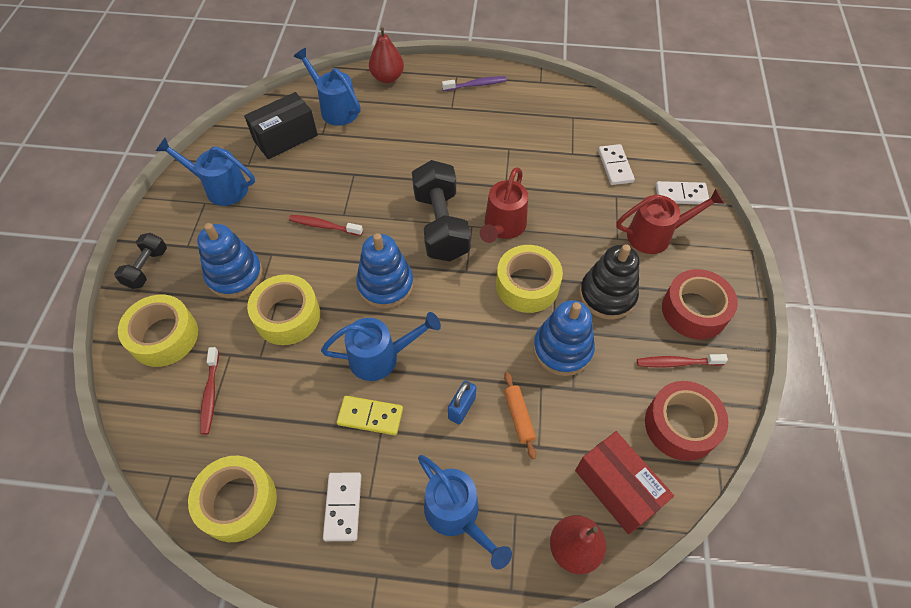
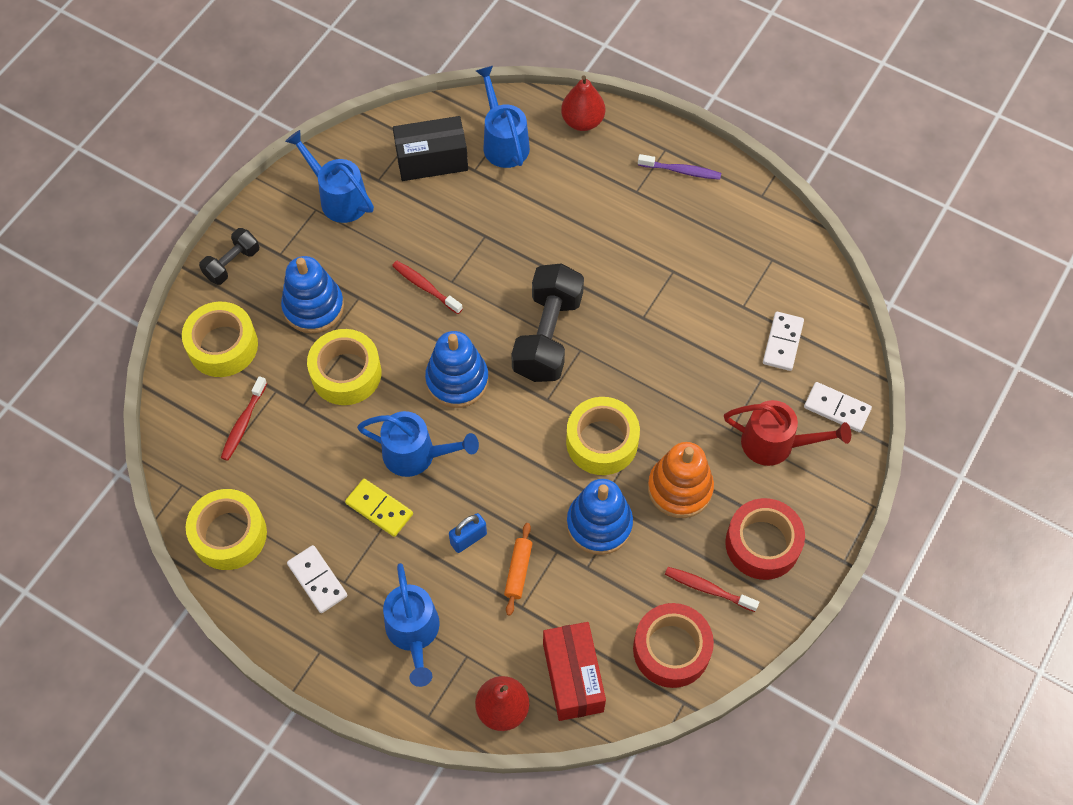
camera: 25 degrees right, 5 degrees up
(343, 507) = (317, 580): white domino -> white domino turned 60 degrees counterclockwise
(502, 227) = (612, 366): red watering can -> none
(607, 295) = (680, 488): black stacking toy -> orange stacking toy

